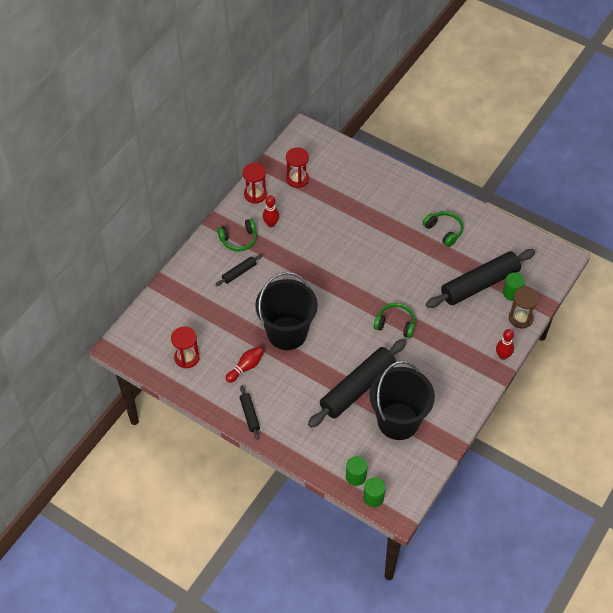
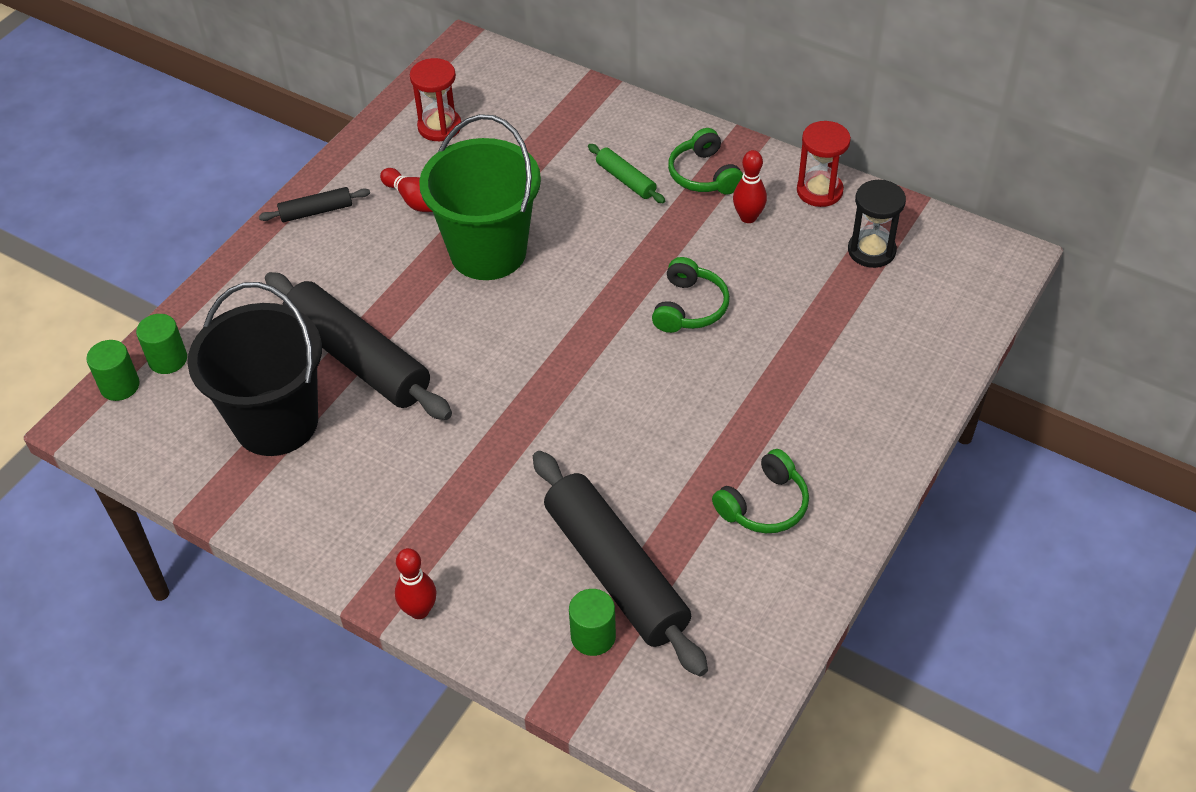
camera: 90 degrees right, 5 degrees down
(239, 272) = (625, 180): black rolling pin -> green rolling pin
(287, 333) = (488, 252): black bucket -> green bucket
(297, 179) = (871, 250): red hourglass -> black hourglass
(395, 324) = (506, 416): green headphones -> green headphones (689, 307)
(520, 318) = (521, 651): brown hourglass -> none

